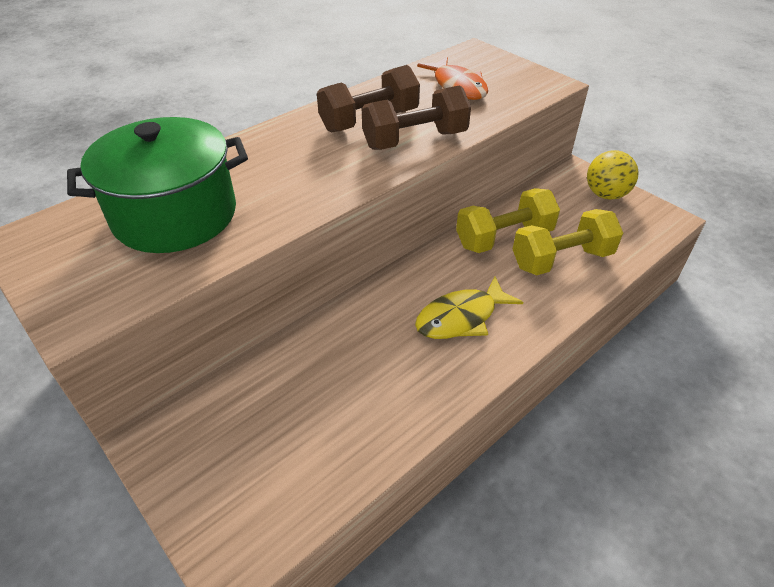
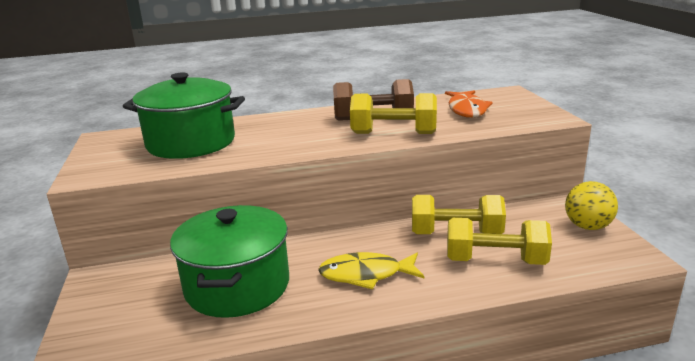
camera: 30 degrees right, 20 degrees down
(341, 382) = (237, 286): none -> green pot
(415, 140) = (393, 133): brown dumbbell -> yellow dumbbell

